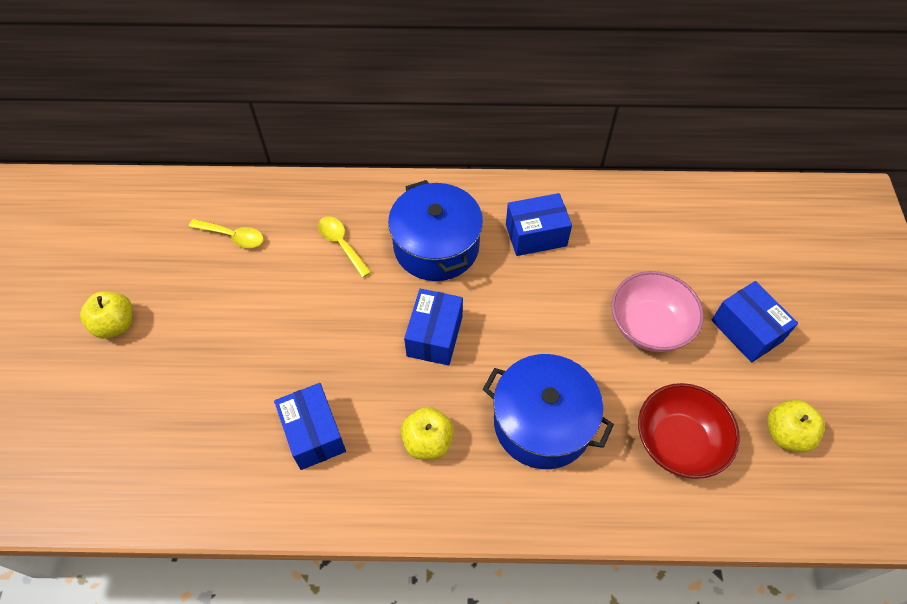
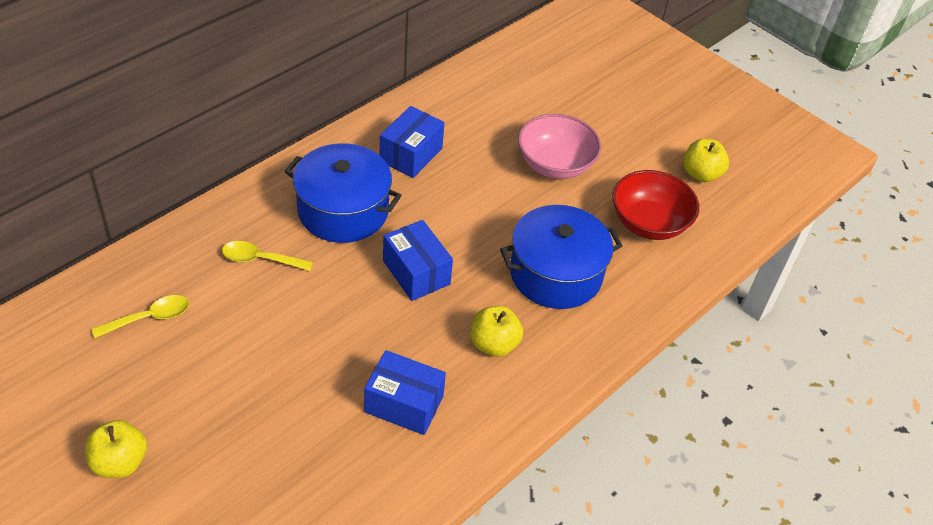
camera: 50 degrees left, 10 degrees down
(746, 330) = (616, 128): blue box -> none

